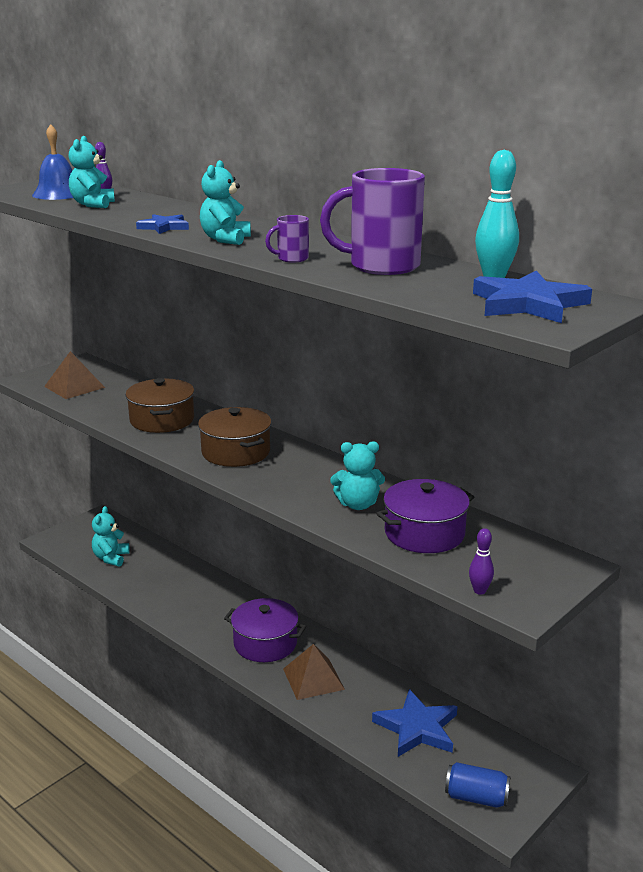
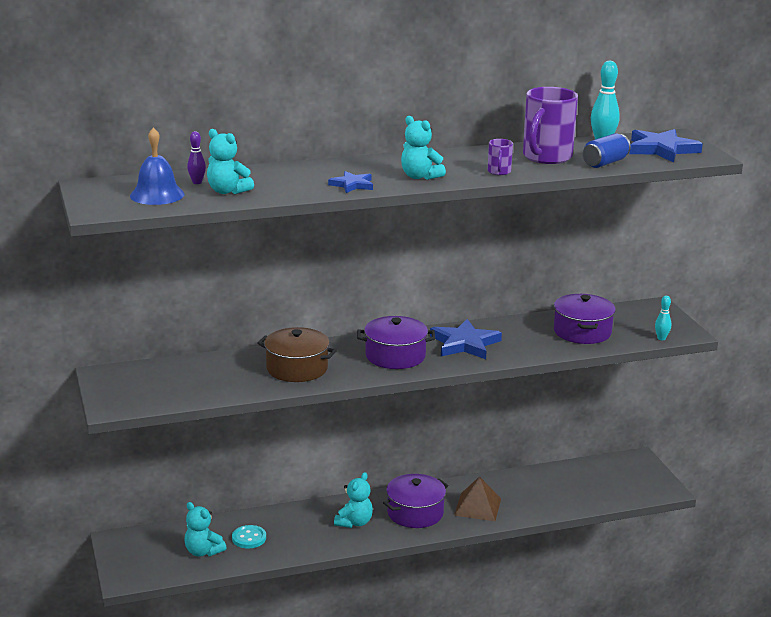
camera: 60 degrees left, 0 degrees up
(74, 387) = (165, 389): brown pyramid -> none
(147, 571) = (249, 538): none -> turquoise button
(236, 452) = (395, 356): brown pot -> purple pot
(358, 505) = (524, 339): turquoise teddy bear -> turquoise teddy bear (354, 522)
(417, 728) = (564, 486): blue star -> blue star (465, 343)
(476, 797) = (642, 490): blue can -> blue can (605, 163)
(479, 591) = (661, 338): purple bowling pin -> turquoise bowling pin

